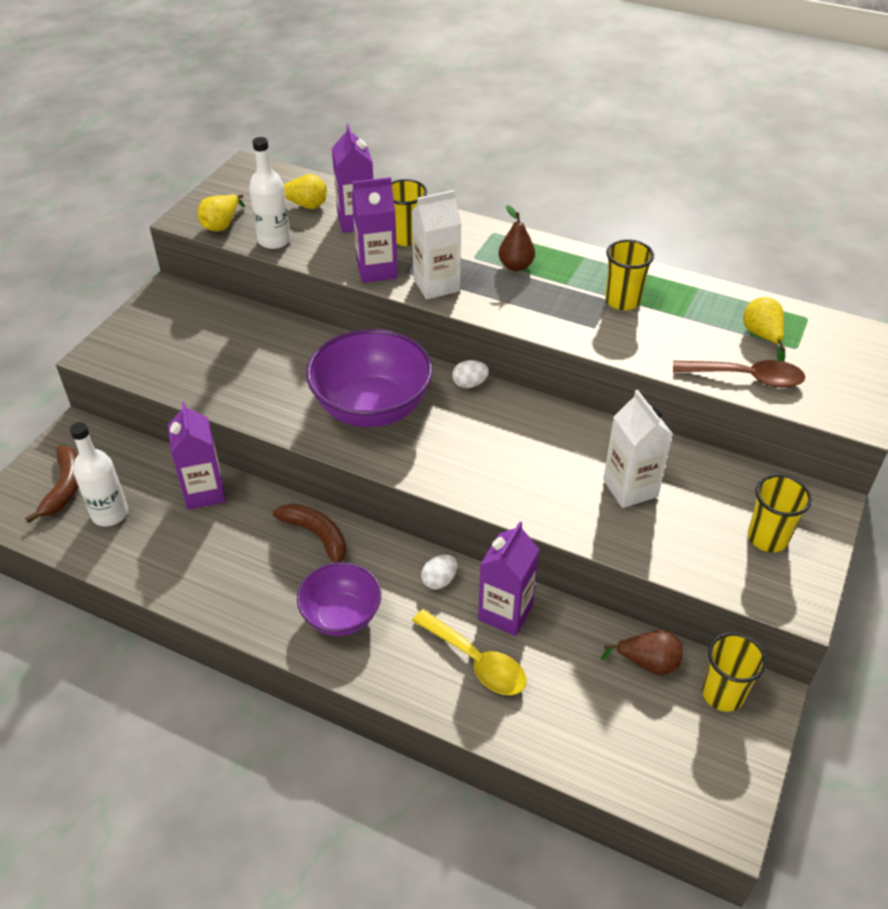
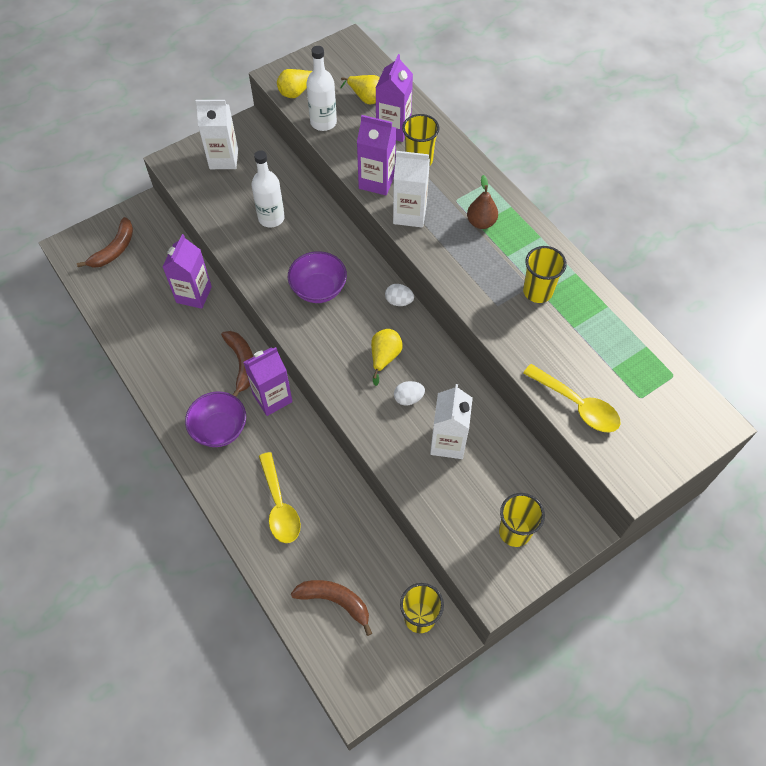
camera: 30 degrees right, 15 degrees up
(110, 514) = (129, 283): white bottle -> white bottle (271, 218)
(162, 330) = (223, 159): none -> white carton
(372, 408) = (318, 289): purple bowl -> purple bowl, size x0.61
(439, 580) = (296, 436): white egg -> white egg (408, 398)
(505, 612) = (322, 482): purple carton -> purple carton (272, 398)
(619, 728) = (335, 601): none -> brown banana
(648, 663) = (387, 568): brown pear -> none
(746, 378) = (577, 405): brown spoon -> yellow spoon
(762, 336) = (621, 375): yellow pear -> yellow pear (384, 357)

